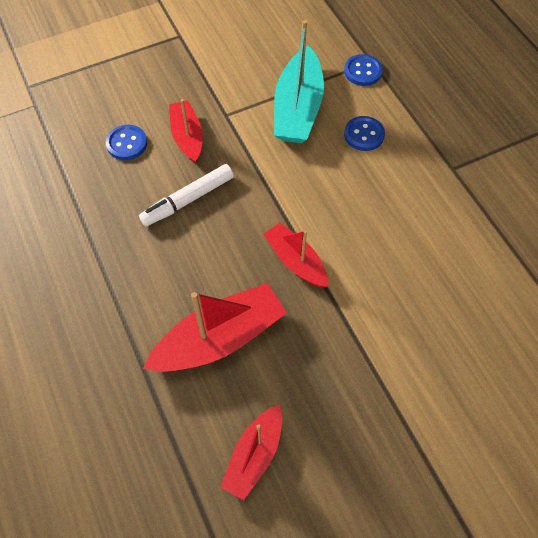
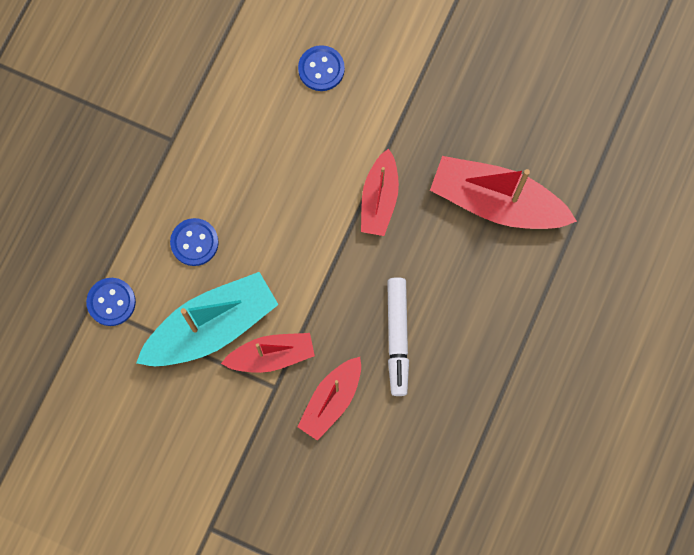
camera: 130 degrees left, 15 degrees up
(127, 143) = (386, 450): blue button -> blue button (321, 69)
(188, 200) = (397, 337): white marker -> white marker turned 75 degrees clockwise
(254, 455) = (557, 106): red boat -> red boat (271, 355)

